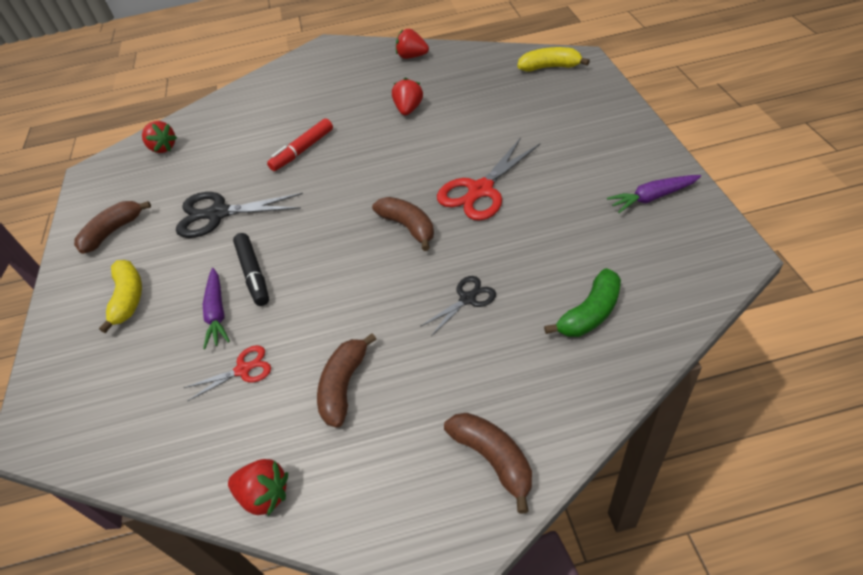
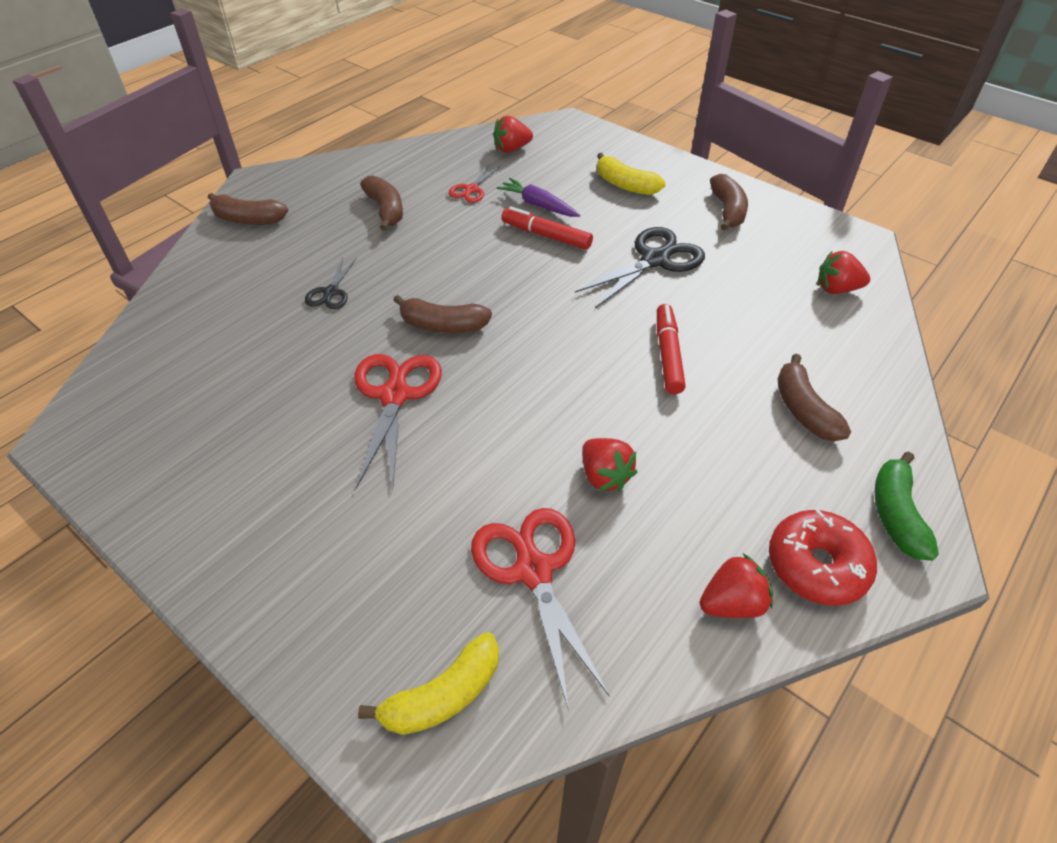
camera: 135 degrees right, 0 degrees up
(253, 274) = (546, 235): black marker -> red marker
(265, 495) = (385, 157): red strawberry -> red strawberry (511, 149)
(283, 102) = (803, 409): none -> brown banana
(366, 56) = (816, 565): none -> red donut
(479, 89) = (533, 571): none -> red scissors
(590, 313) = (209, 324): green banana -> green banana (896, 514)
(652, 197) = (171, 472): purple carrot -> none

